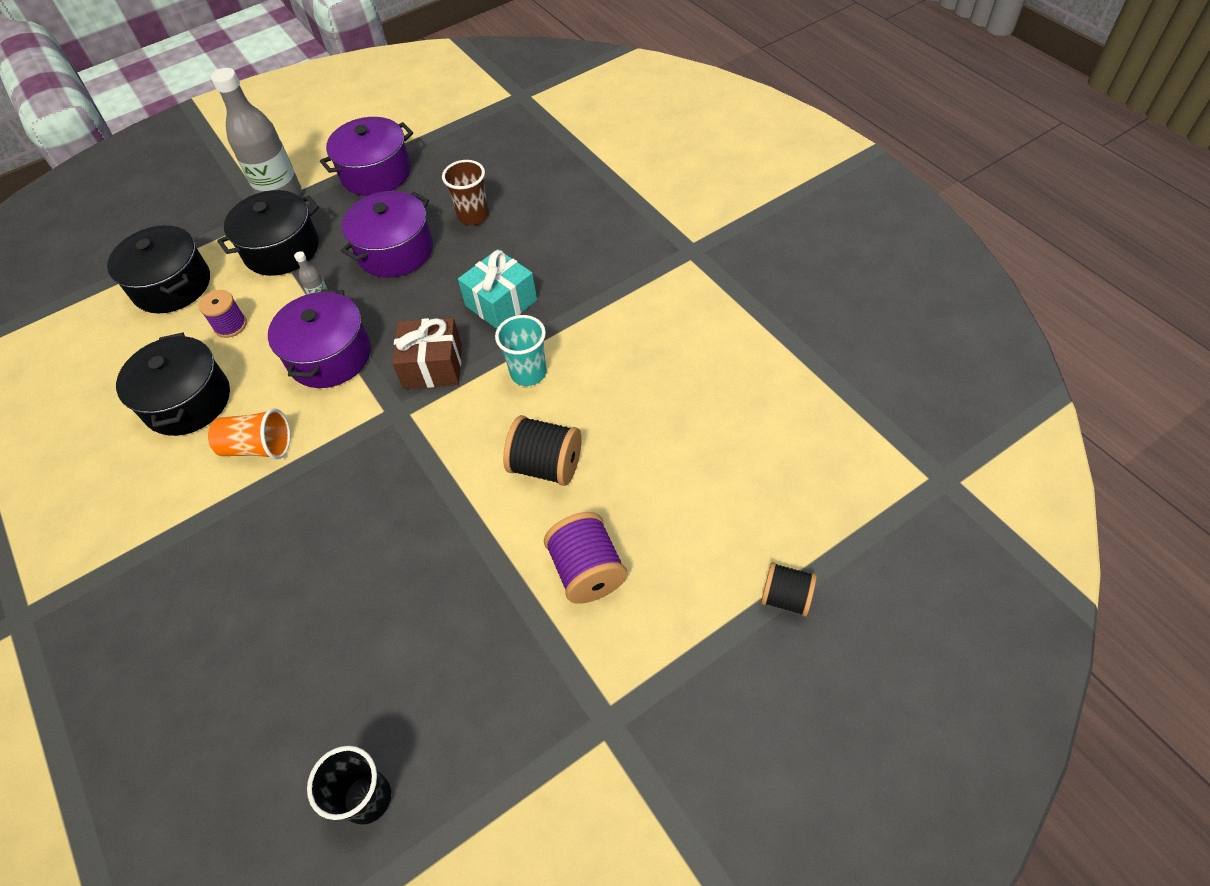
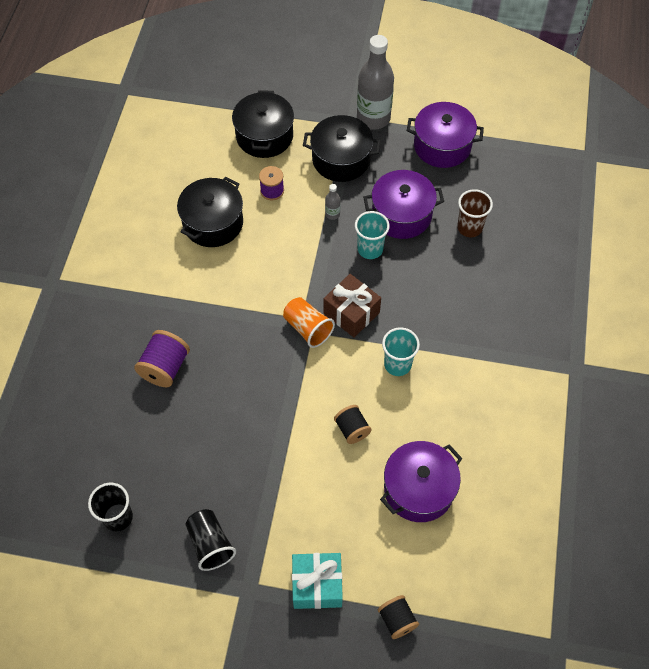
camera: 40 degrees right, 5 degrees up
(258, 447) = (223, 283): orange cup -> orange cup (308, 328)
(329, 356) = (304, 257): purple pot -> purple pot (418, 489)
(393, 300) = (370, 249): none -> turquoise cup
(501, 303) = (427, 304): turquoise gift -> turquoise gift (317, 585)
(513, 716) = (210, 544): none -> black cup
(546, 465) = (352, 429): black spool -> black spool, size x0.66
(587, 571) = (314, 507): purple spool -> purple spool (165, 367)

